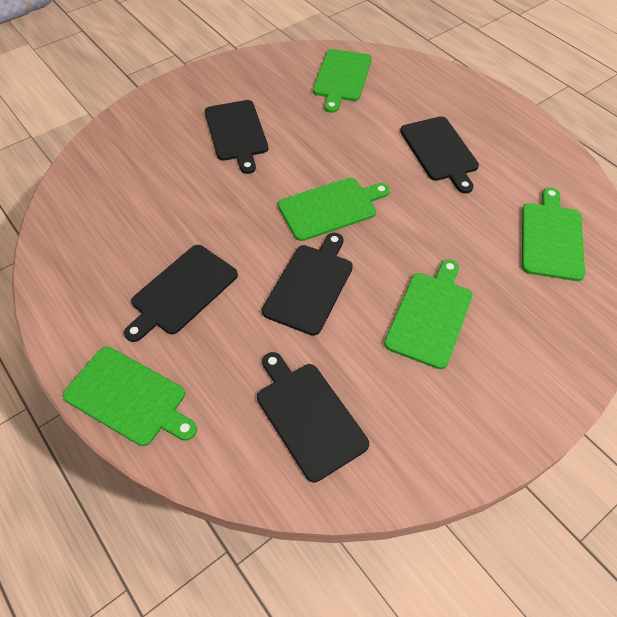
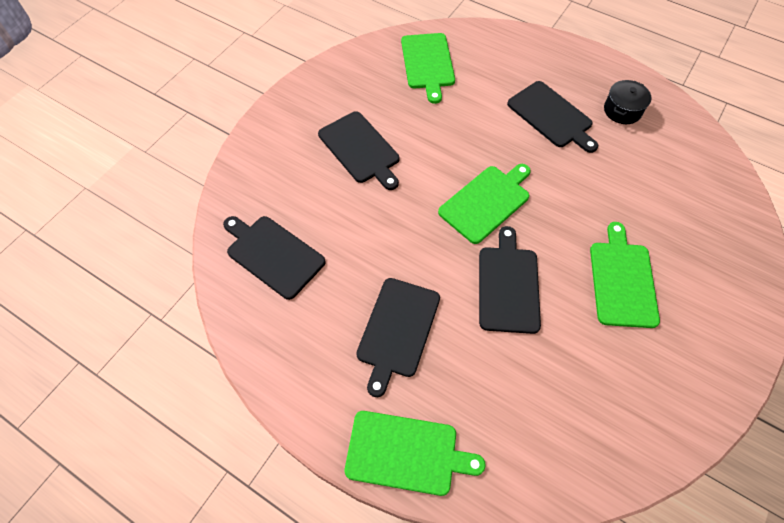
camera: 20 degrees left, 5 degrees up
(308, 416) = (571, 411): black cutting board -> black cutting board (273, 254)
(518, 164) = (622, 110): none -> black pot
(551, 238) = (682, 174): green cutting board -> none

